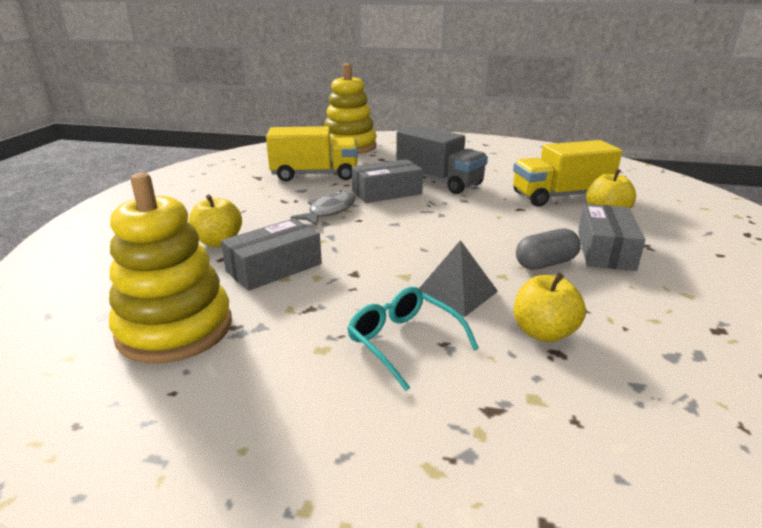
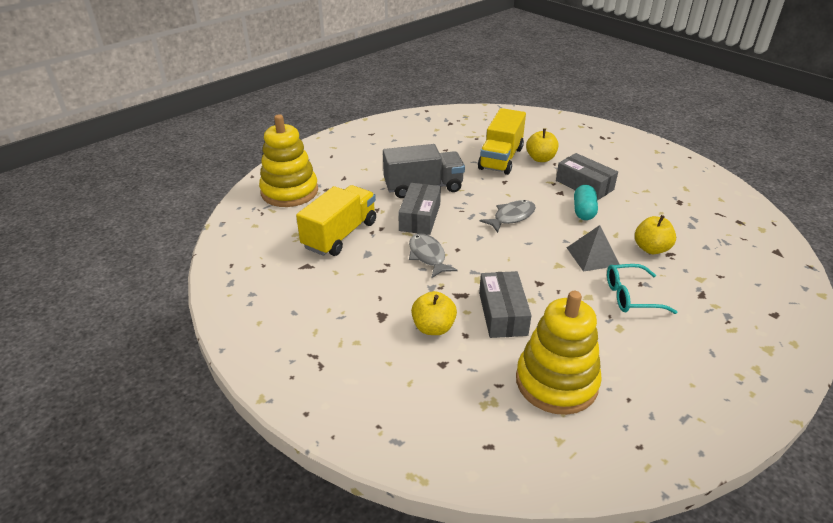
camera: 55 degrees left, 10 degrees up
(458, 228) = (511, 217): none -> grey fish
(545, 263) = (583, 211): grey capsule -> turquoise capsule

